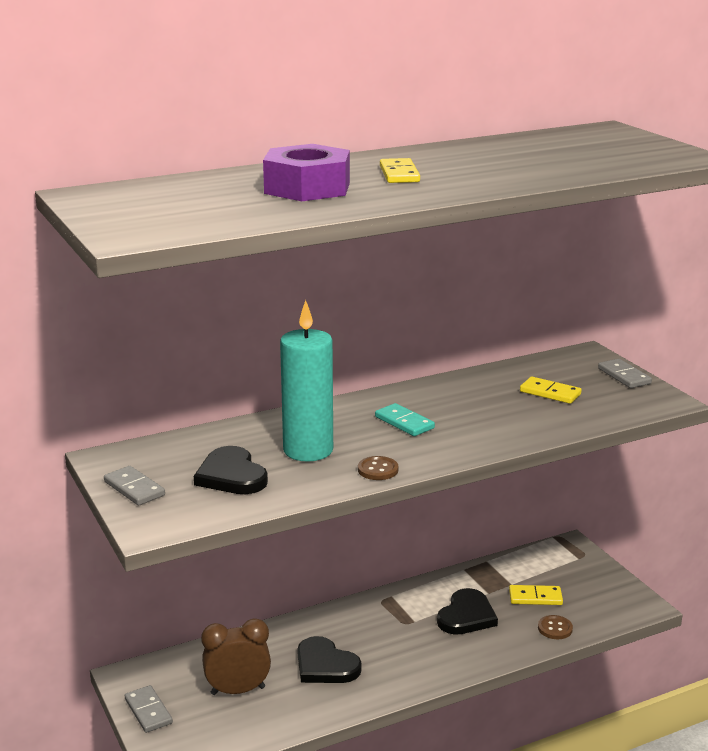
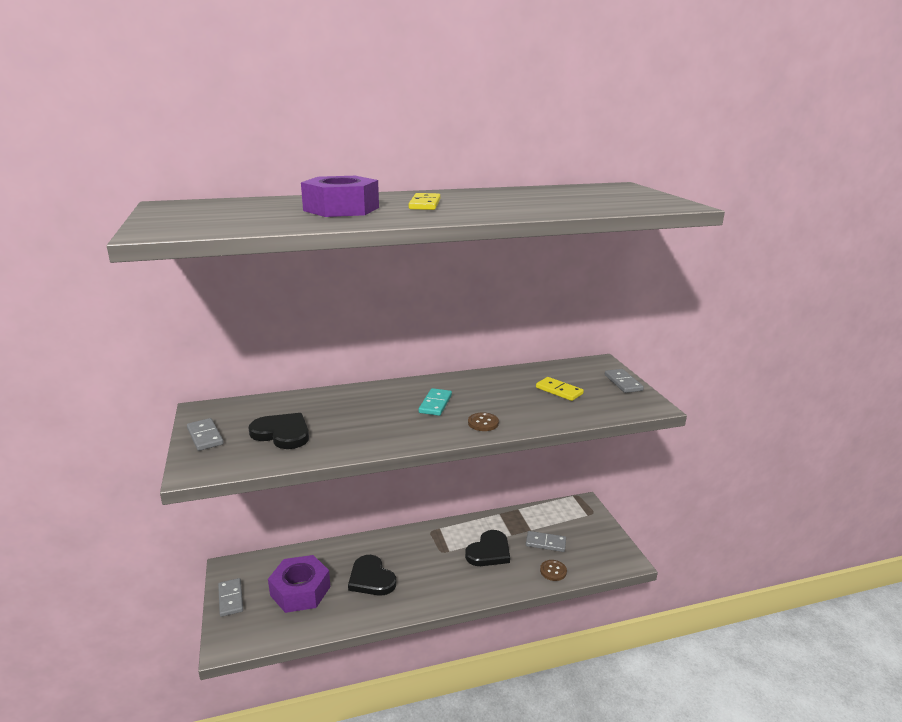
camera: 10 degrees right, 0 degrees up
(231, 475) = (282, 433): black heart -> black heart turned 135 degrees clockwise
(238, 690) = (300, 591): brown clock -> purple nut
(308, 450) = (351, 419): turquoise candle -> none
(378, 470) = (395, 440): brown button -> brown button (483, 423)
(404, 422) = (435, 404): turquoise domino -> turquoise domino turned 45 degrees clockwise
(535, 597) = (545, 543): yellow domino -> grey domino

